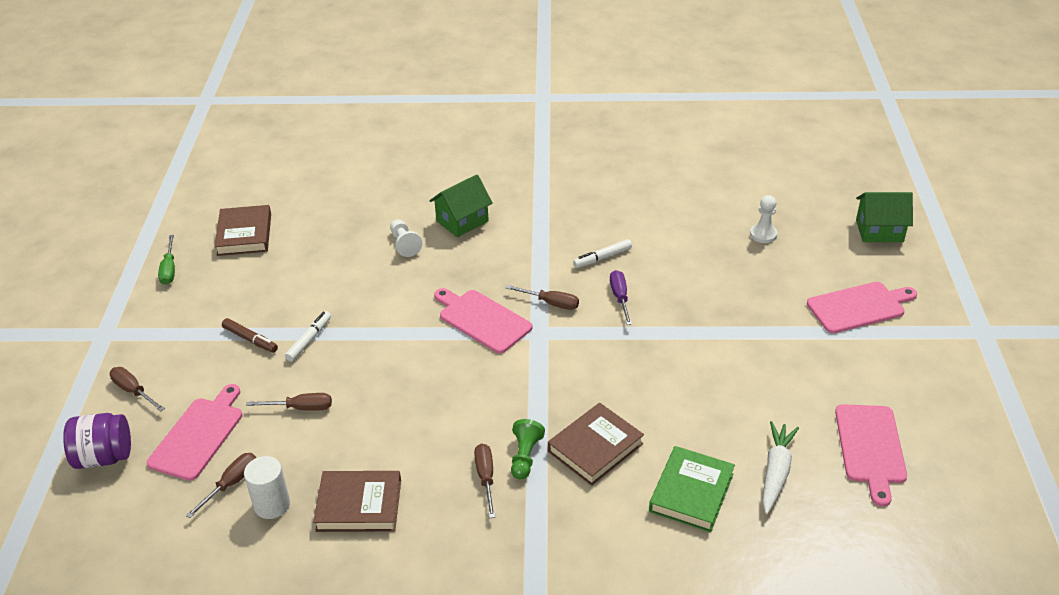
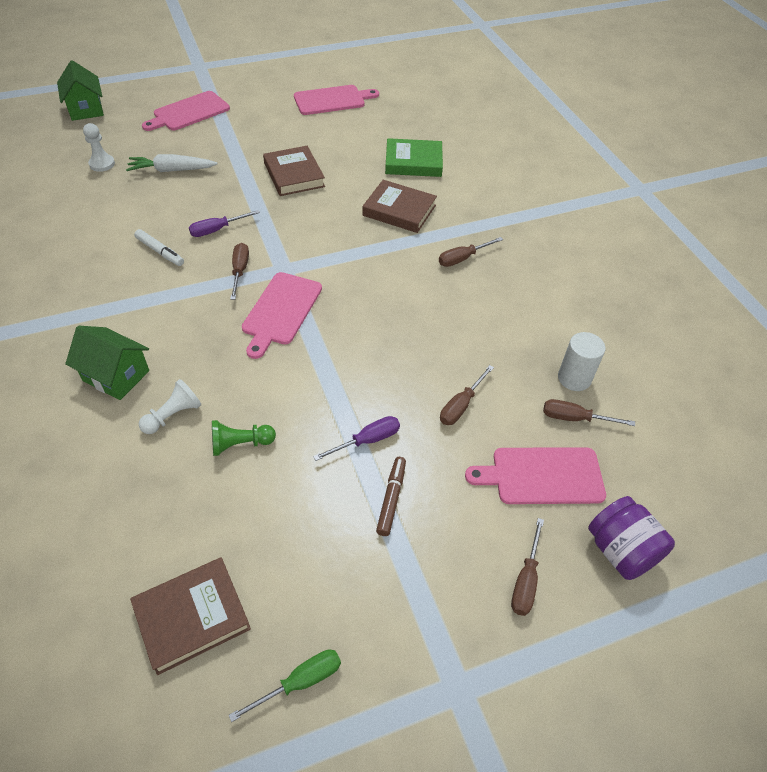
camera: 115 degrees left, 10 degrees up
(301, 408) = (461, 405): brown screwdriver -> brown screwdriver turned 120 degrees counterclockwise
(309, 340) = (367, 440): white marker -> purple screwdriver
(359, 505) = (536, 322): brown book -> brown book (294, 175)
(525, 456) = (429, 243): green pawn -> green pawn (240, 444)
(776, 472) = (374, 132): white carrot -> white carrot (172, 170)
(859, 307) = (189, 112): pink cutting board -> pink cutting board turned 90 degrees counterclockwise

